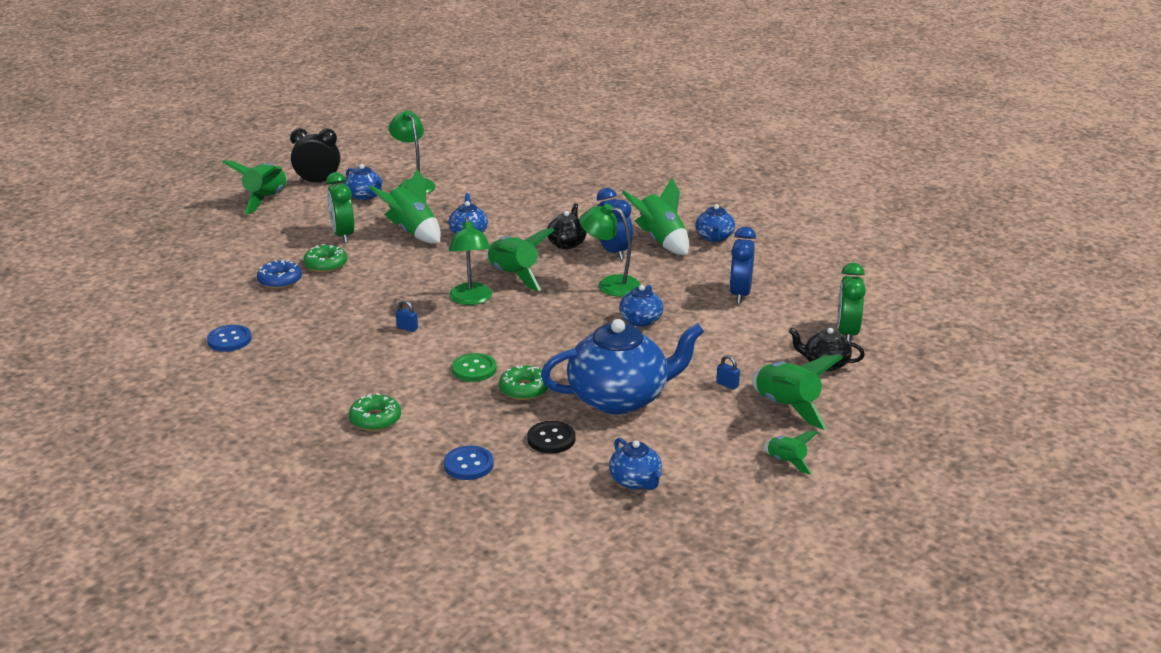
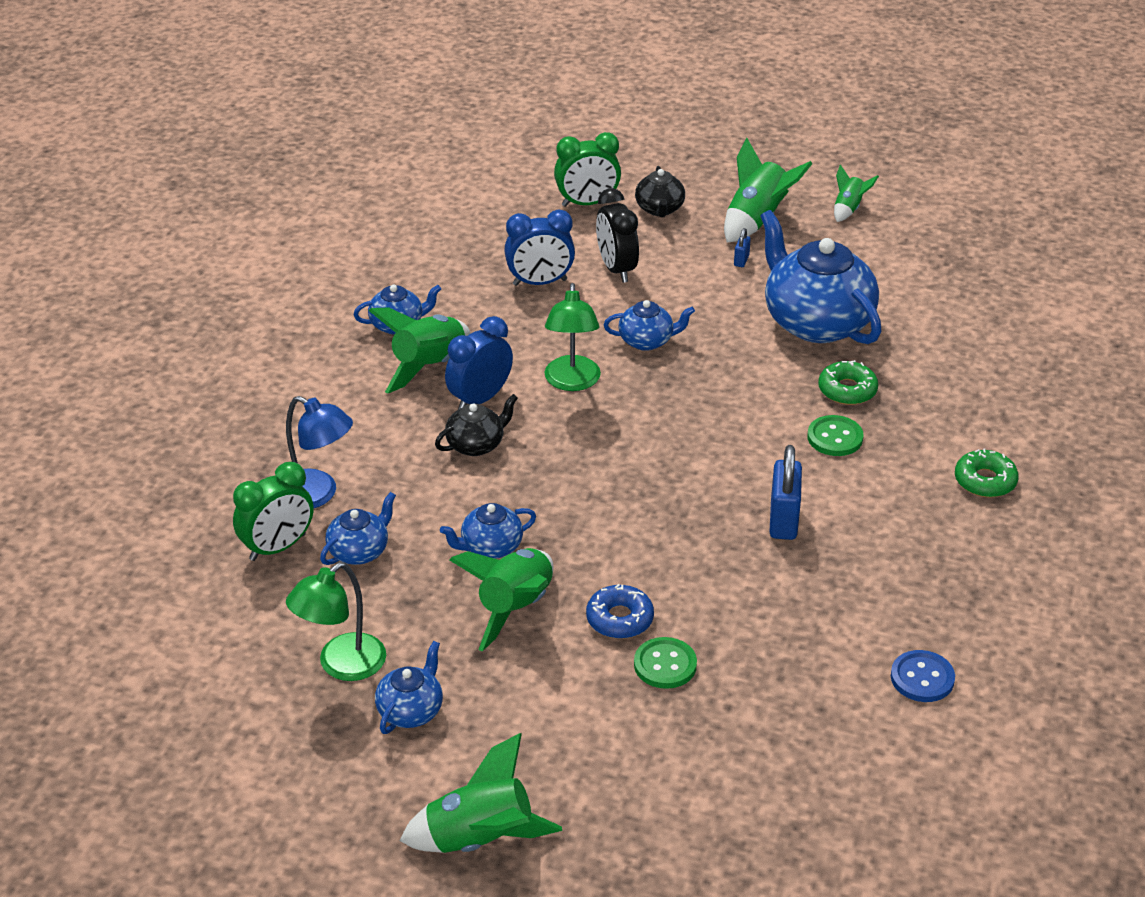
camera: 110 degrees left, 10 degrees up
(280, 280) = (739, 696): blue donut -> blue donut (619, 619)
(318, 182) = (380, 796): black clock -> black clock (616, 269)
(326, 264) = (665, 665): green donut -> green button
(343, 235) = (564, 683): green clock -> green clock (278, 547)
(407, 328) = (783, 521): blue padlock -> blue padlock, size x2.10
(468, 465) = (1006, 391): blue button -> none
(471, 299) = (678, 487): green lamp -> none
(514, 275) = (593, 468): green rocket -> none
(551, 439) = (922, 349): black button -> none
(556, 194) = (317, 495): none -> blue lamp
(566, 243) = (476, 445): black teapot -> black teapot turned 150 degrees clockwise
(635, 481) = (946, 284): blue teapot -> blue teapot (359, 551)

